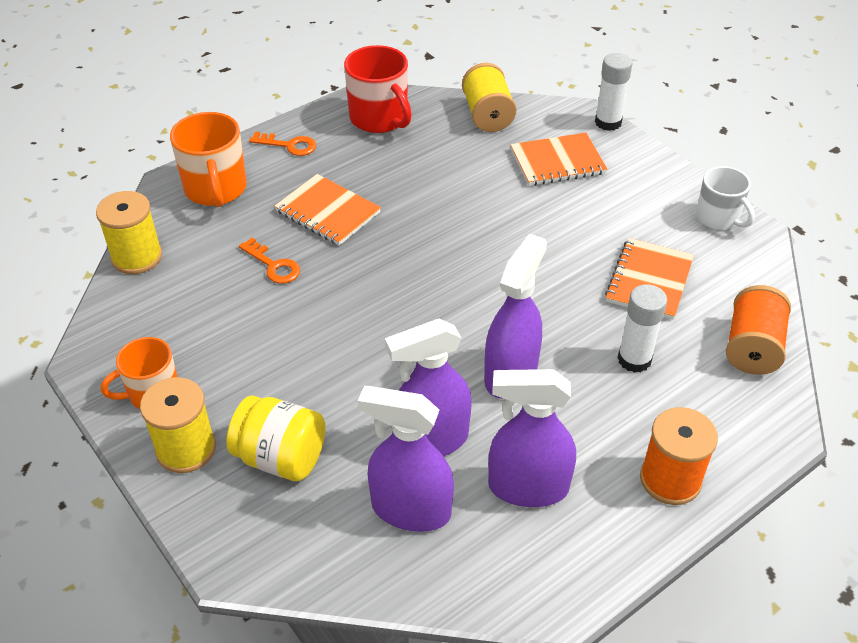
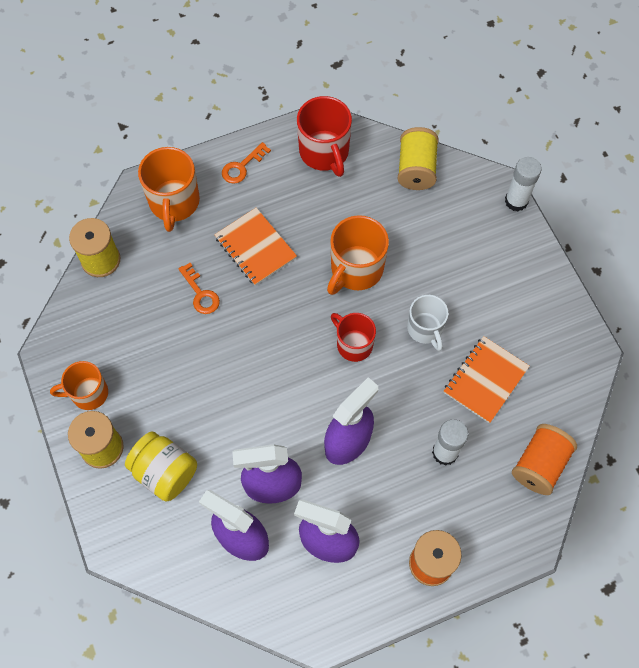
camera: 15 degrees right, 20 degrees up
(288, 145) = (242, 166): orange key -> orange key turned 105 degrees clockwise
(454, 210) = (356, 269): none -> orange mug
(479, 278) = (353, 344): none -> red mug
(557, 162) = (457, 236): orange notebook -> none
(718, 218) = (567, 329): white mug -> white mug (425, 329)

